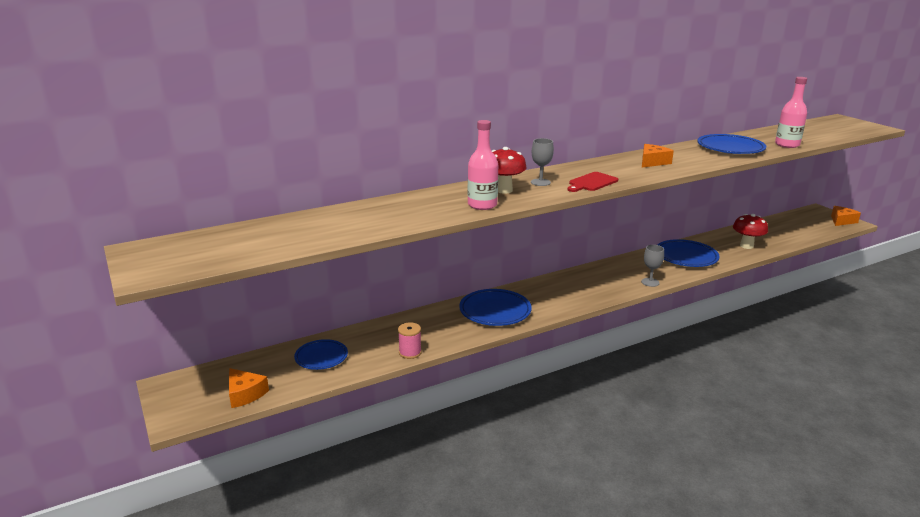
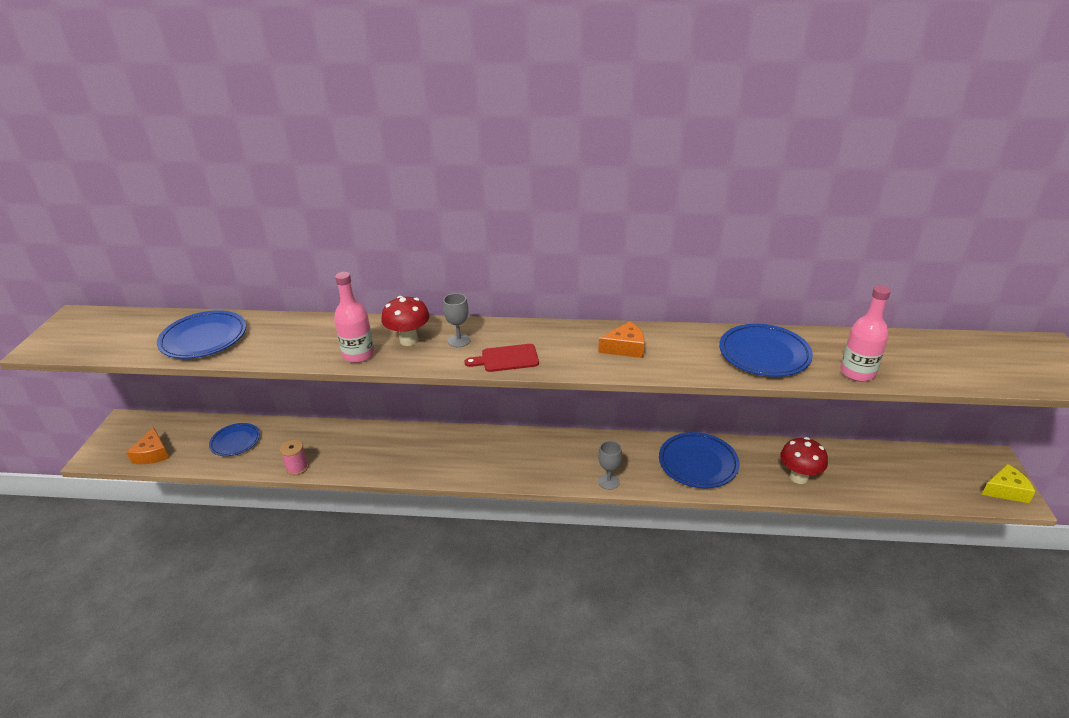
camera: 35 degrees right, 10 degrees up
(495, 311) = (416, 452): blue plate -> blue plate (204, 339)
(841, 221) = (1005, 490): orange cheese -> yellow cheese

